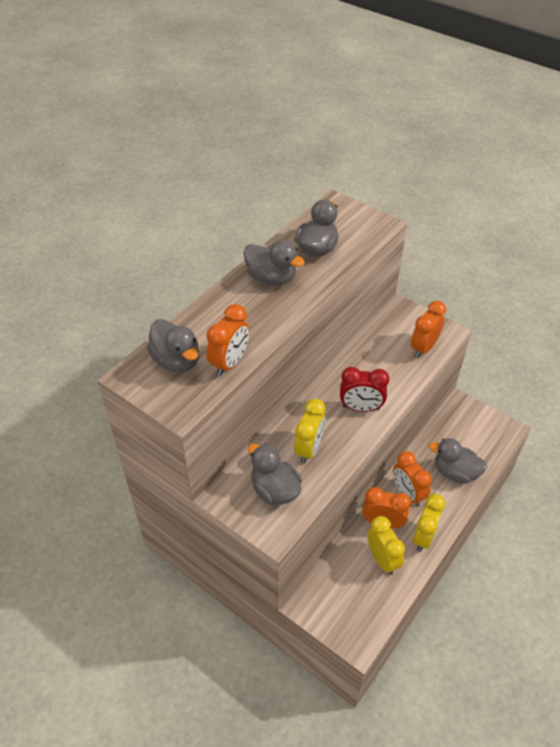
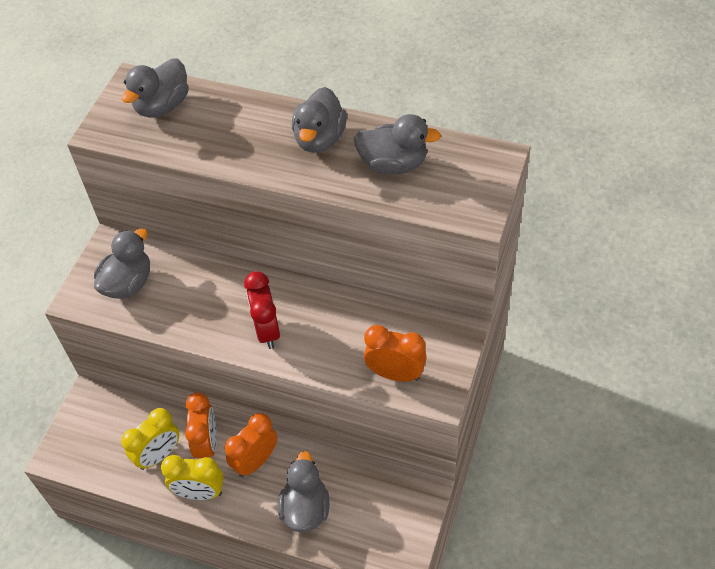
camera: 75 degrees right, 5 degrees up
(229, 363) = (173, 146): orange clock -> none
(309, 449) = (190, 298): yellow clock -> none

